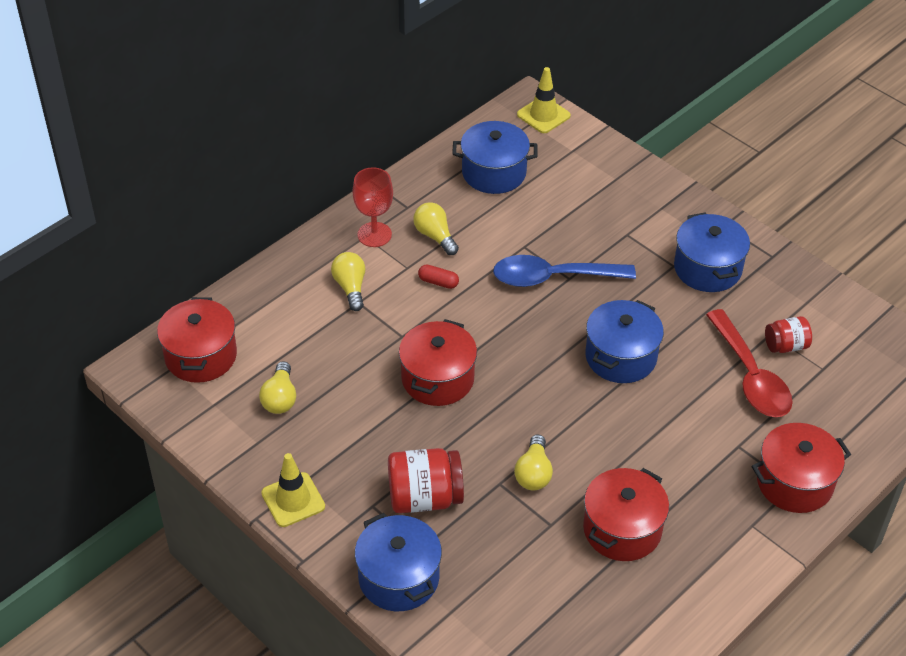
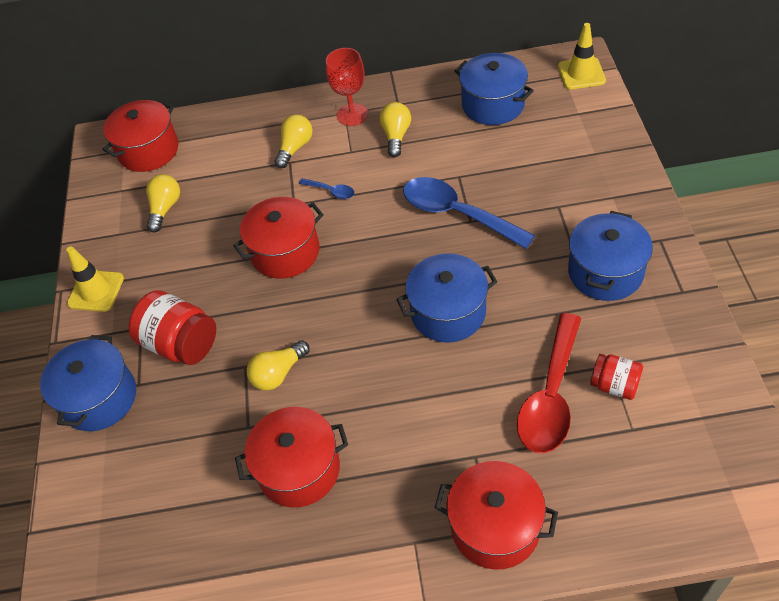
camera: 45 degrees right, 5 degrees up
(280, 398) = (165, 208): yellow light bulb -> yellow light bulb turned 150 degrees clockwise
(425, 309) = (331, 191): none -> blue spoon
(438, 282) = (362, 174): red capsule -> none

